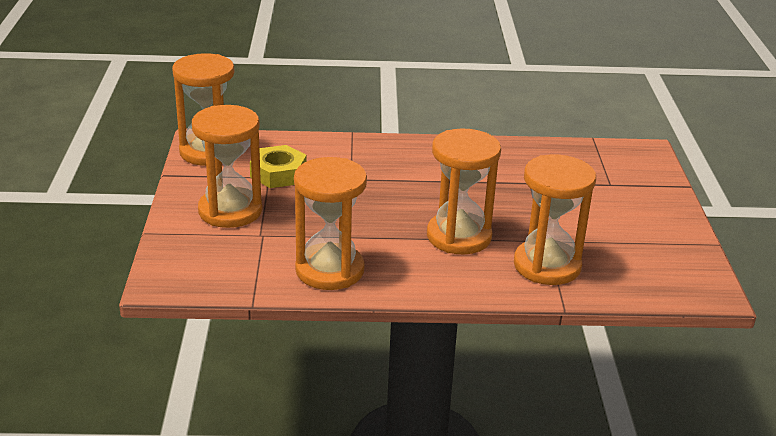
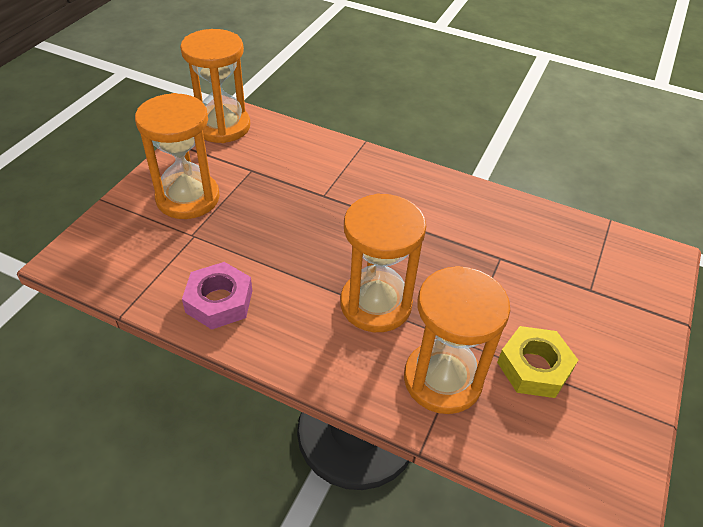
camera: 25 degrees right, 15 degrees up
(278, 173) = (262, 169): yellow nut -> yellow nut (534, 367)
(329, 270) = (219, 301): orange hourglass -> pink nut

